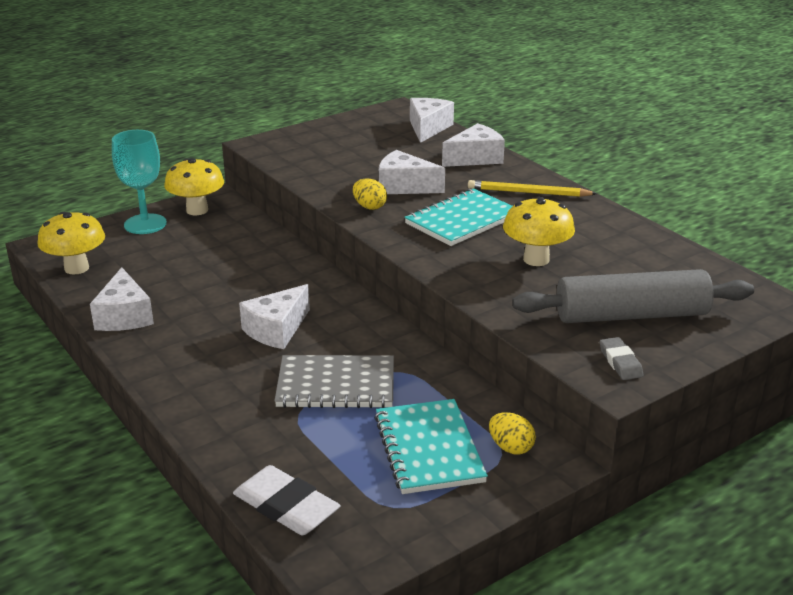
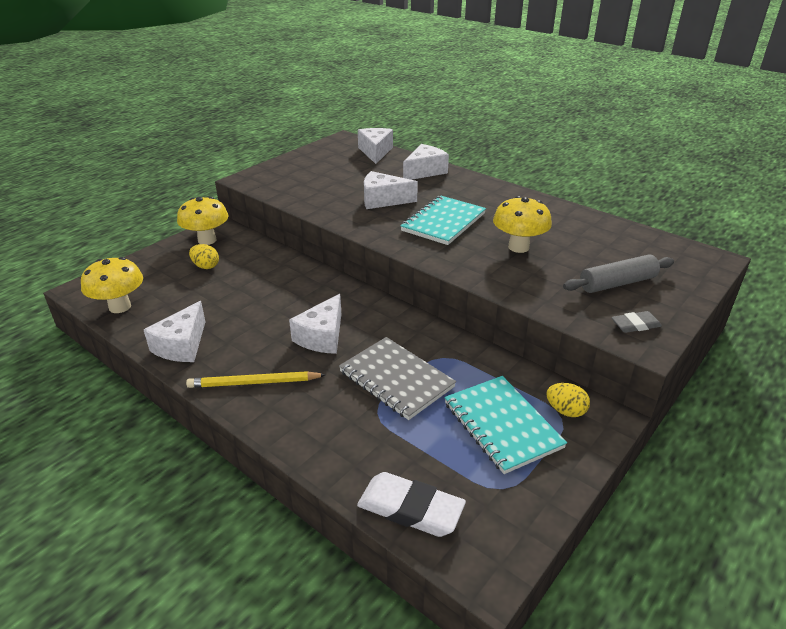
camera: 15 degrees left, 5 degrees up
(124, 316) = (182, 345): white cheese -> white cheese turned 45 degrees clockwise
(145, 224) = (166, 258): turquoise goblet -> none
(336, 385) = (396, 379): grey notebook -> grey notebook turned 60 degrees clockwise
(369, 207) = (364, 220): yellow egg -> yellow egg (206, 266)
(528, 193) = (480, 194): yellow pencil -> yellow pencil (254, 383)
(620, 362) = (635, 325): grey eraser -> grey eraser turned 75 degrees counterclockwise
(631, 315) = (617, 283): grey rolling pin -> grey rolling pin, size x0.66

